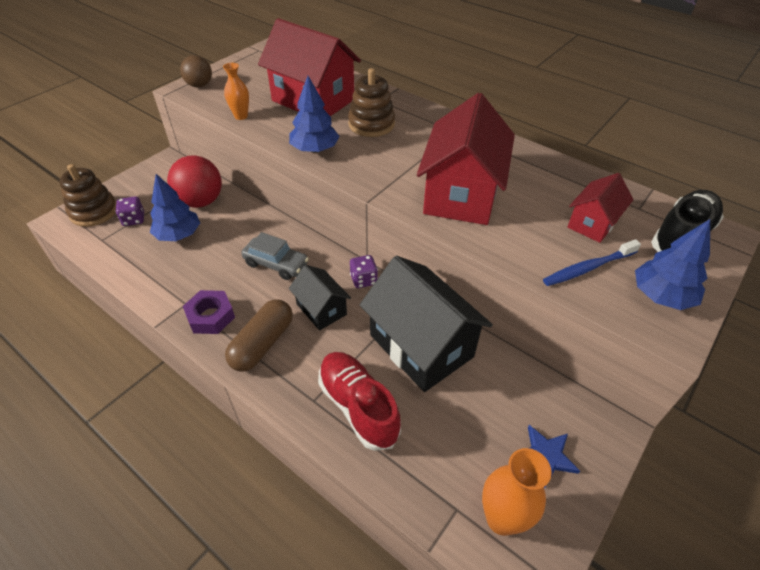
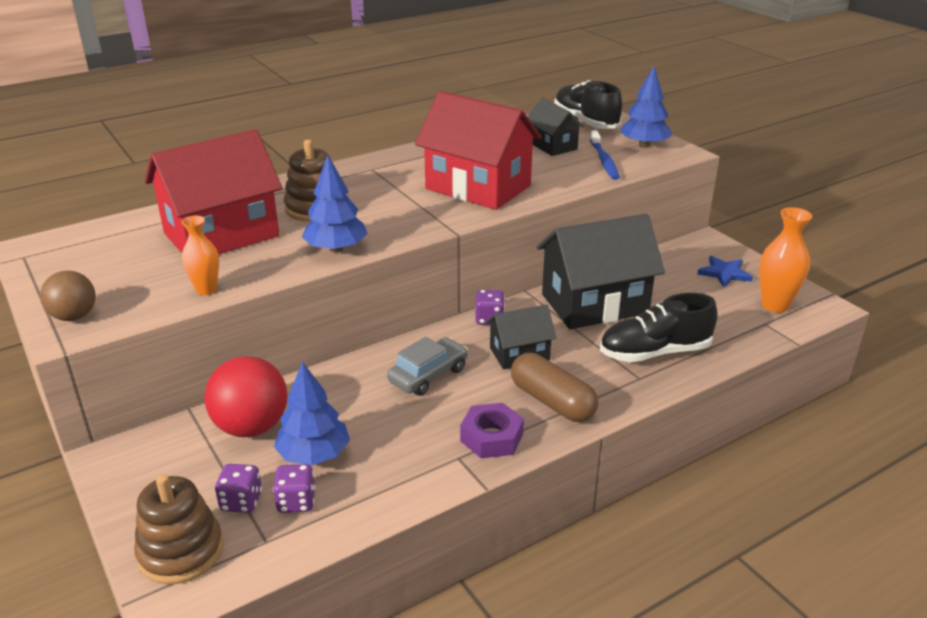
camera: 70 degrees left, 15 degrees down
(135, 241) = (296, 502): none -> purple dice
(358, 406) = (654, 352): red shoe -> black shoe
(592, 223) = (552, 146): red house -> black house

